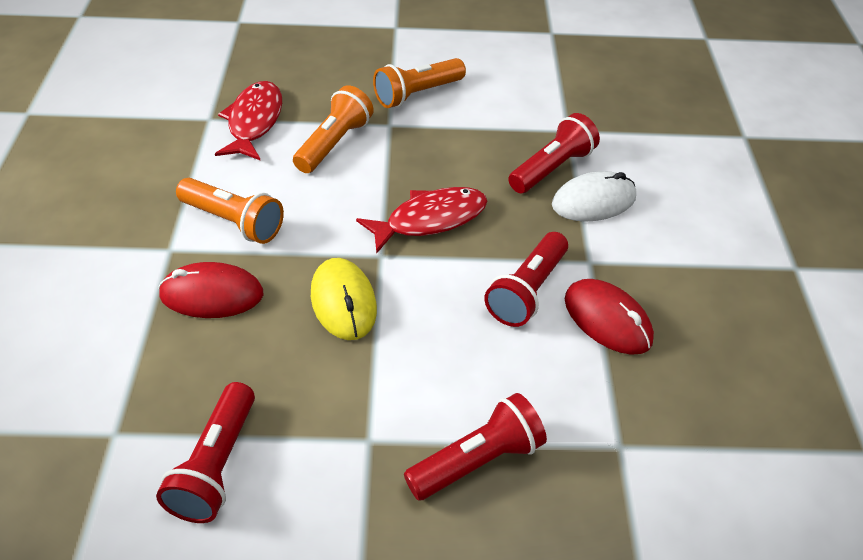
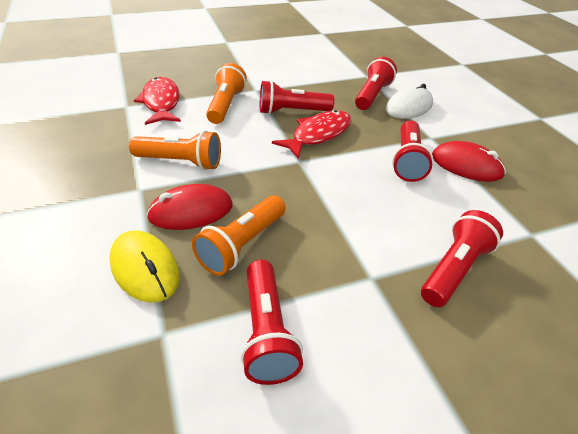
camera: 20 degrees left, 5 degrees down
(343, 302) = (293, 193): yellow mouse -> yellow mouse (145, 268)
(417, 94) = (263, 72): orange flashlight -> orange flashlight (242, 245)
(417, 173) = (292, 111): none -> red flashlight

